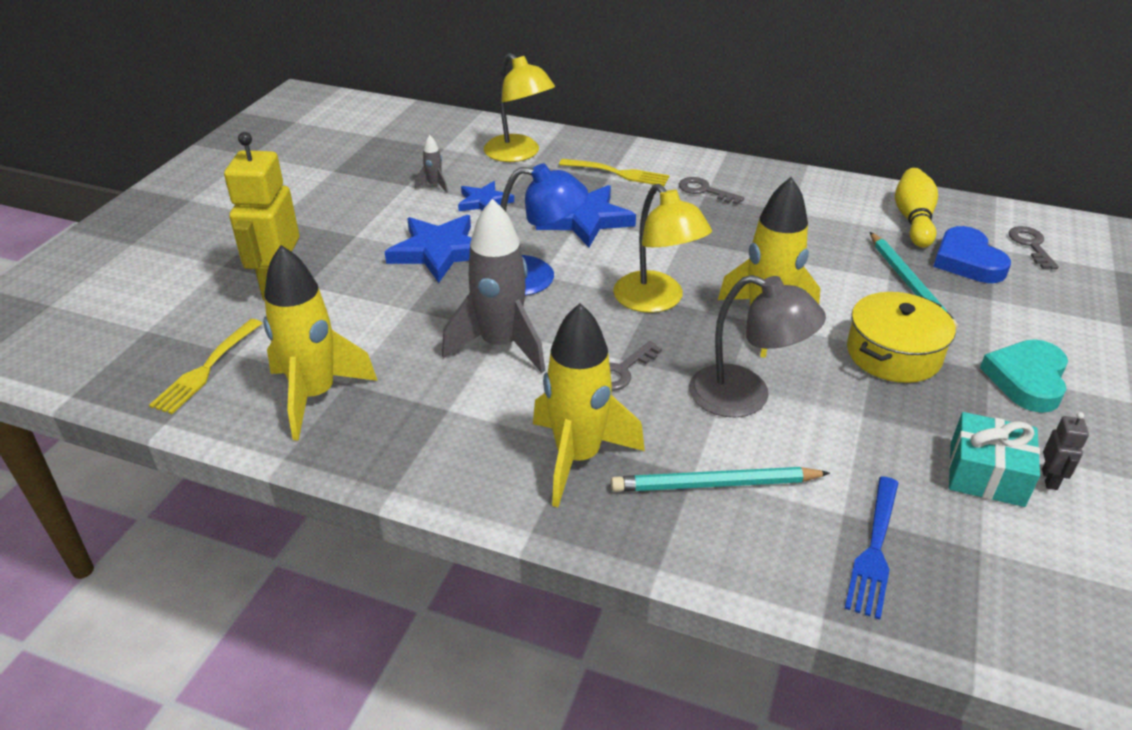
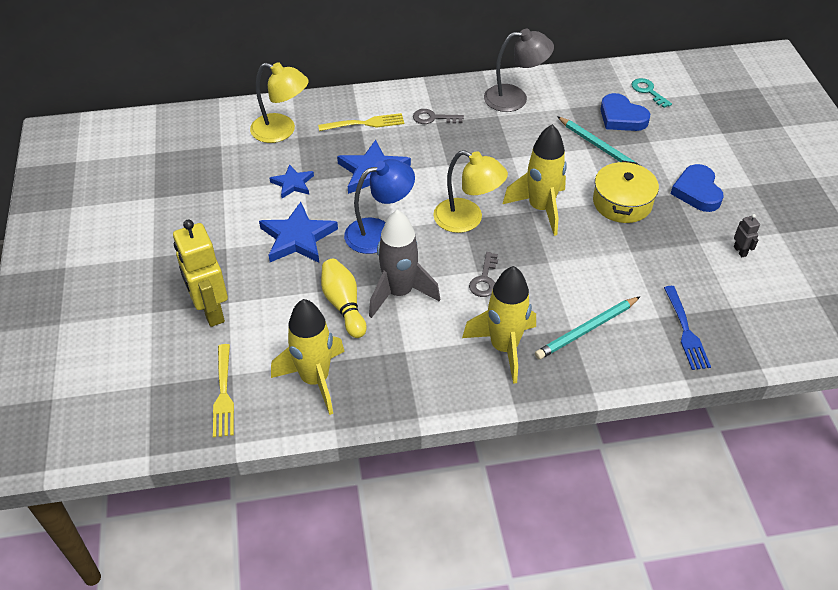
camera: 30 degrees left, 10 degrees up
(434, 185) = (244, 182): grey rocket -> none
(745, 397) = (564, 266): grey lamp -> grey lamp (515, 98)
(913, 220) = (573, 96): yellow bowling pin -> yellow bowling pin (343, 305)
(986, 474) = (710, 261): turquoise gift -> none
(1027, 379) = (697, 191): turquoise heart -> blue heart
(1031, 245) = (648, 91): grey key -> turquoise key

